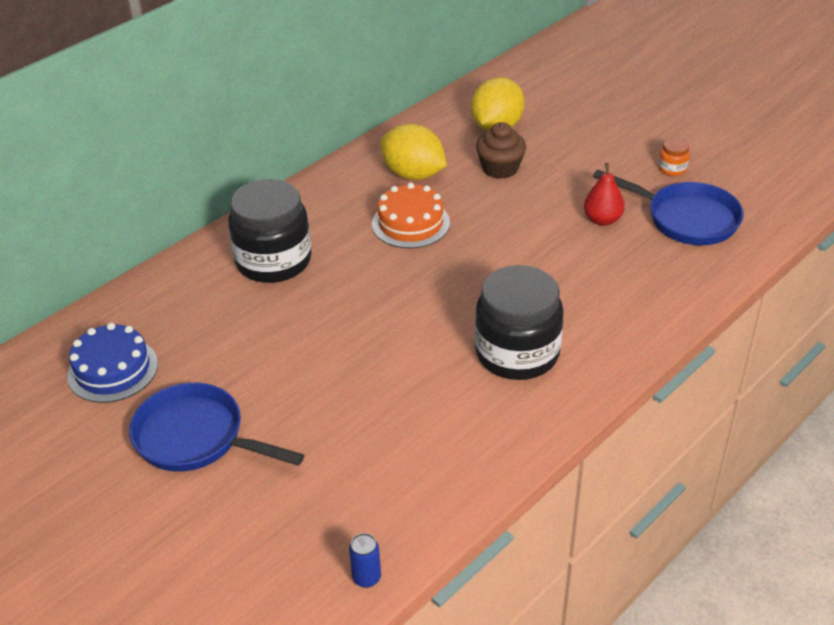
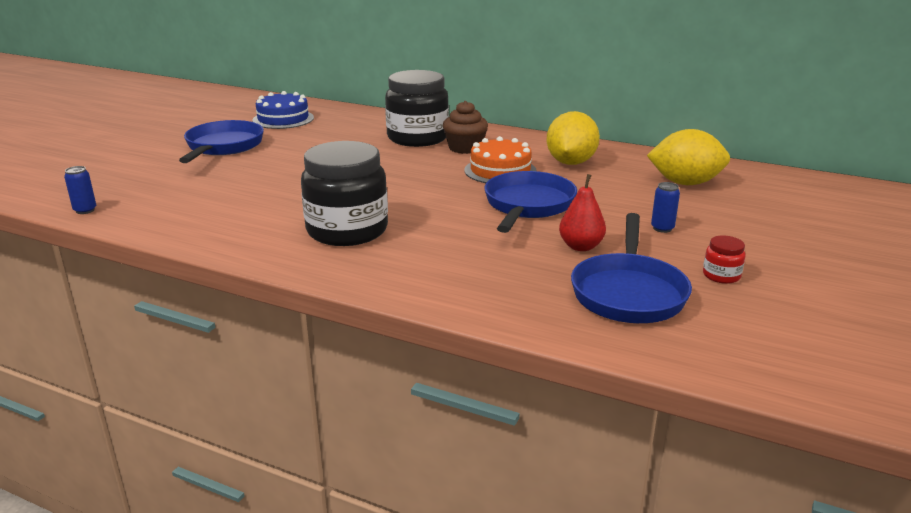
camera: 70 degrees right, 15 degrees down
(500, 168) = (618, 192): brown cupcake -> brown cupcake (465, 148)
(506, 227) = (528, 205): none -> blue pan
(583, 169) = (662, 228): none -> blue can
(672, 169) = (721, 275): orange jar -> red jar

